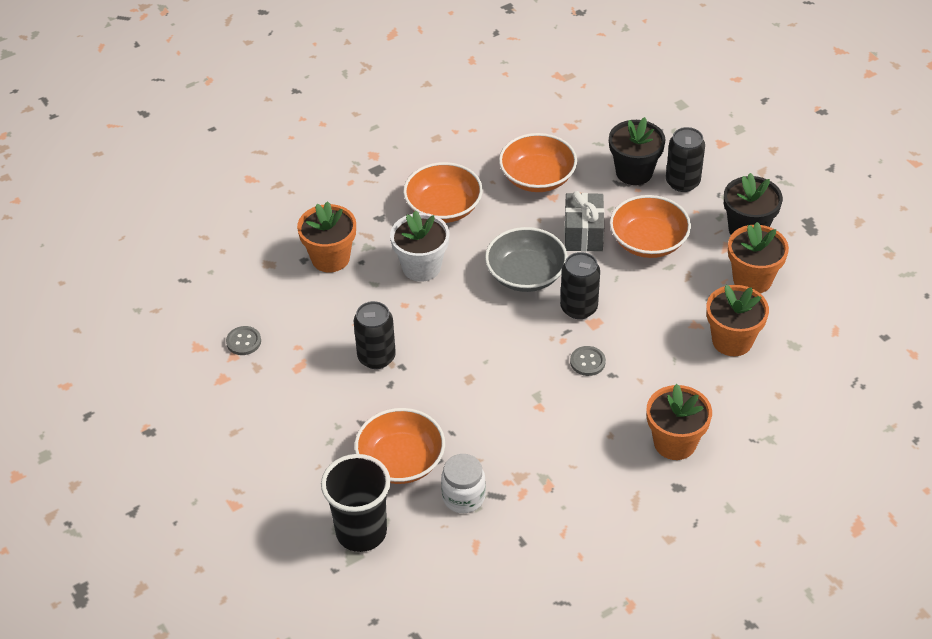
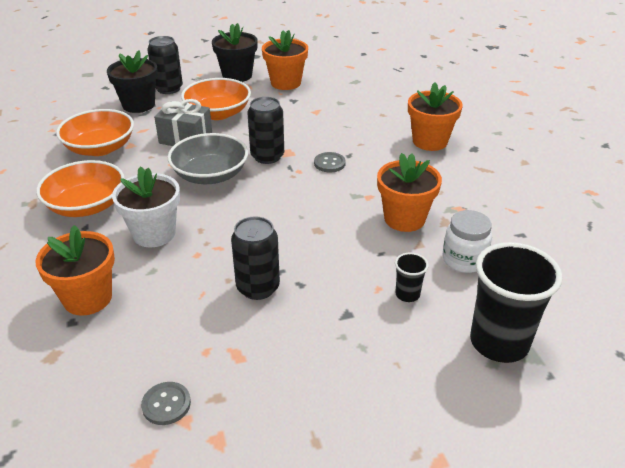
camera: 75 degrees left, 10 degrees down
(401, 461) = (407, 294): orange bowl -> black cup
(732, 340) = (339, 101): orange flower pot -> orange flower pot (404, 219)

